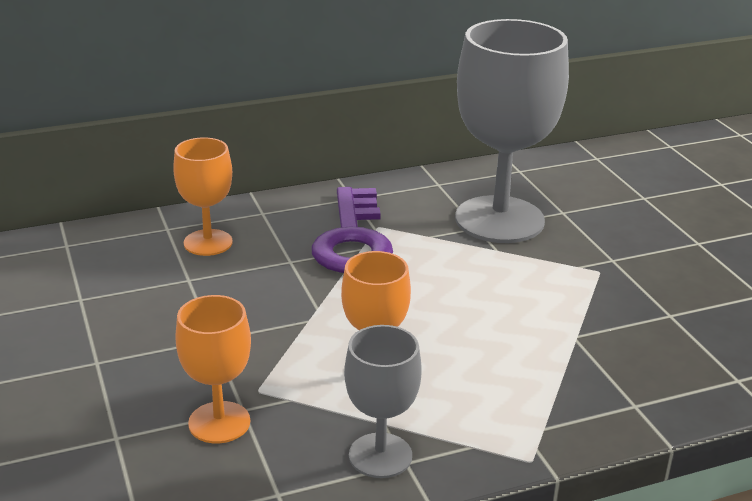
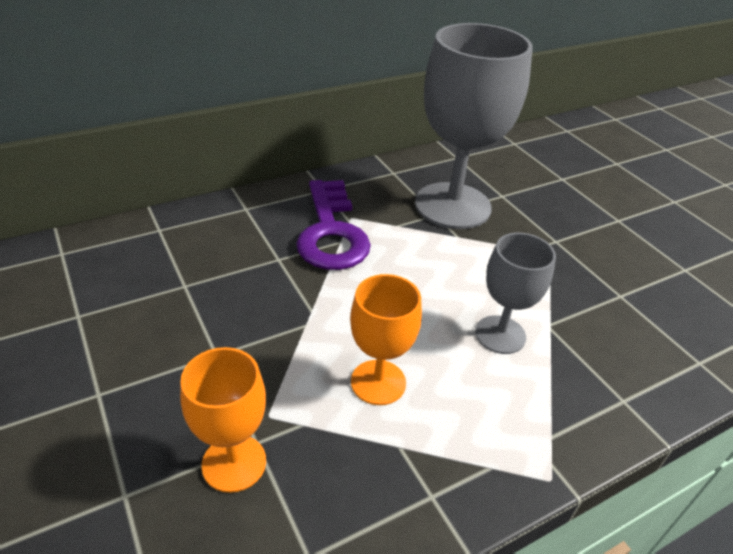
camera: 10 degrees left, 10 degrees up
(208, 243) = (199, 243): orange goblet -> none
(380, 455) = (405, 490): grey goblet -> grey goblet (500, 334)

